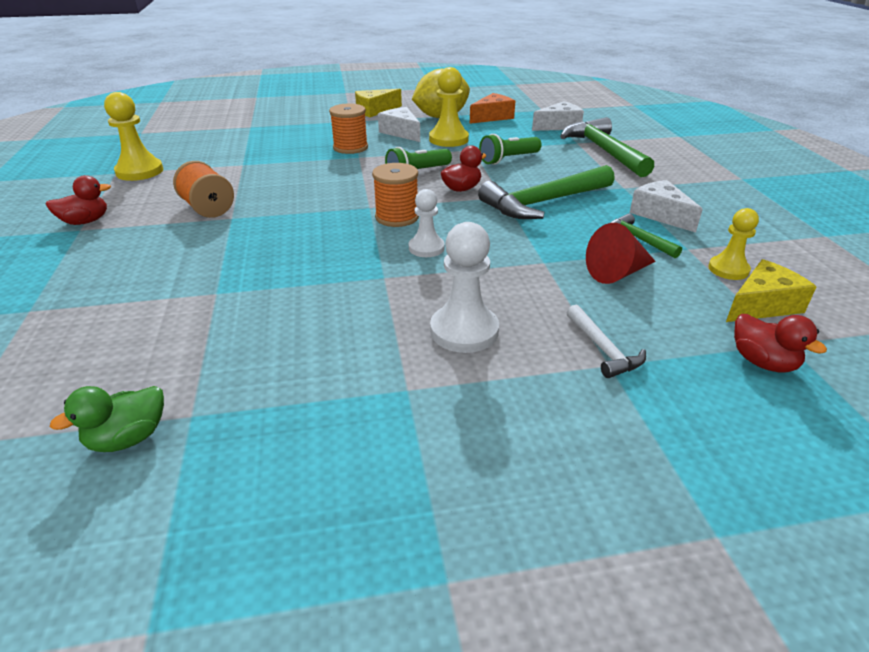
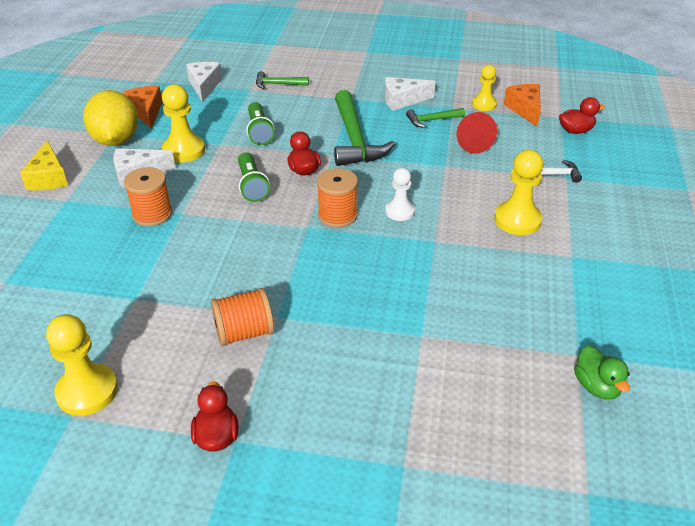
camera: 70 degrees left, 5 degrees up
(464, 331) = (517, 220): white pawn -> yellow pawn
(603, 151) = (278, 84): green hammer -> green hammer, size x0.50
(762, 305) = (525, 109): yellow cheese -> orange cheese

